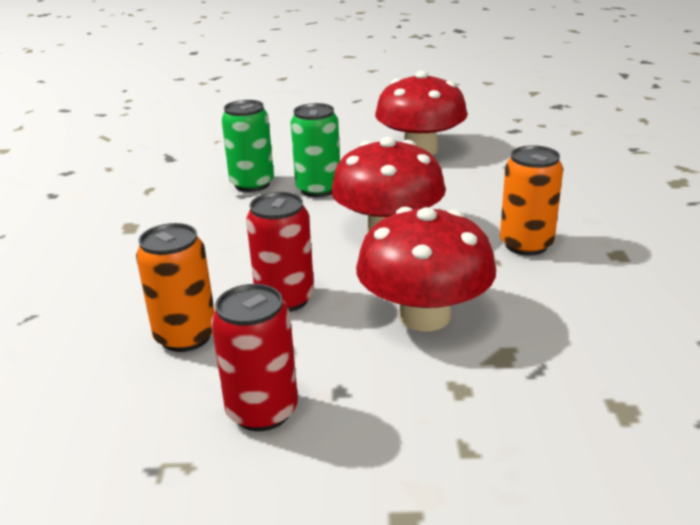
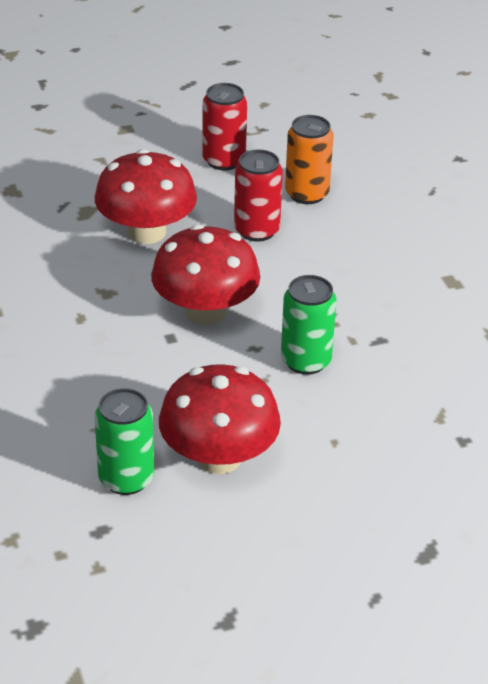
camera: 160 degrees right, 10 degrees up
(252, 184) = (384, 359): green can -> green can (126, 479)
(526, 244) = (74, 312): orange can -> none

